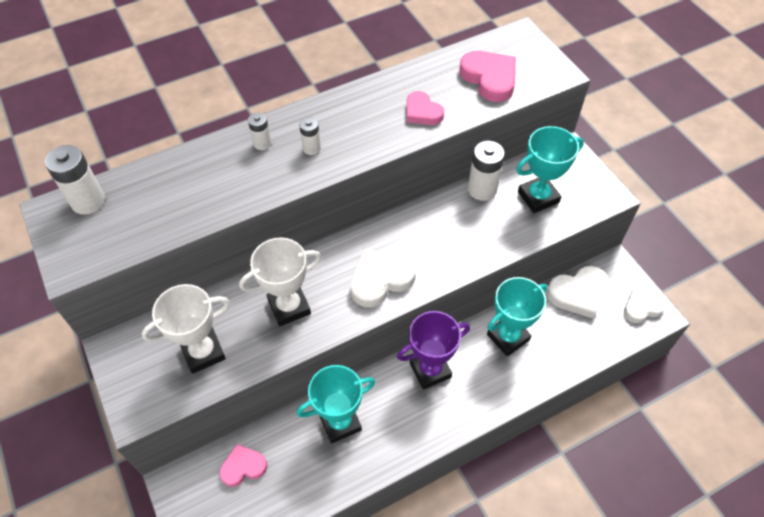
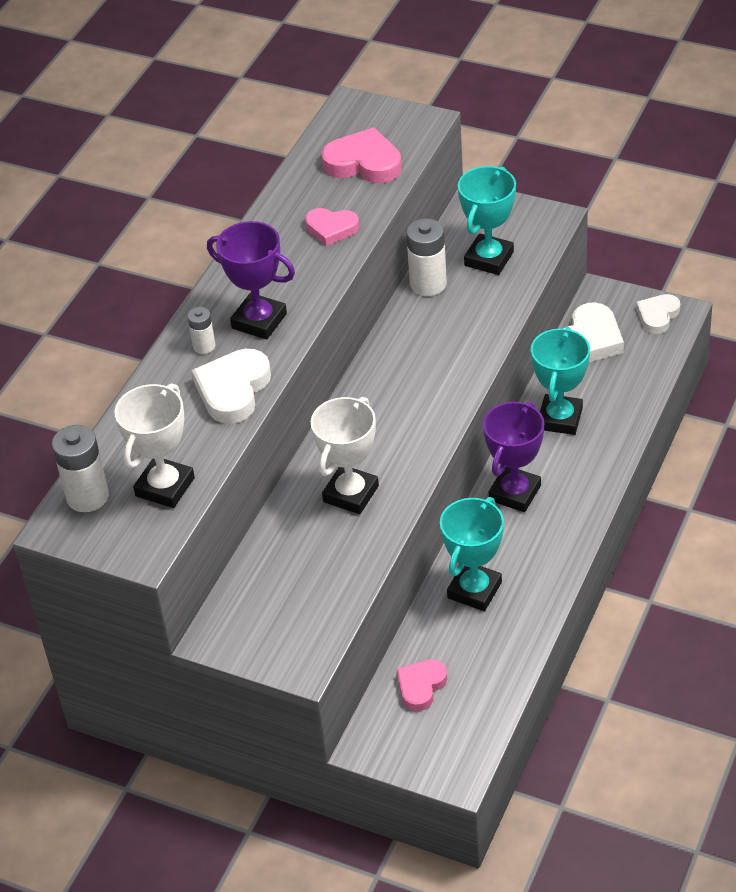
camera: 35 degrees left, 10 degrees down
(203, 352) = (310, 581): white trophy -> white trophy (165, 487)
(311, 148) = (259, 321): white battery -> purple trophy
(380, 280) = (413, 418): white heart -> white heart (233, 390)

